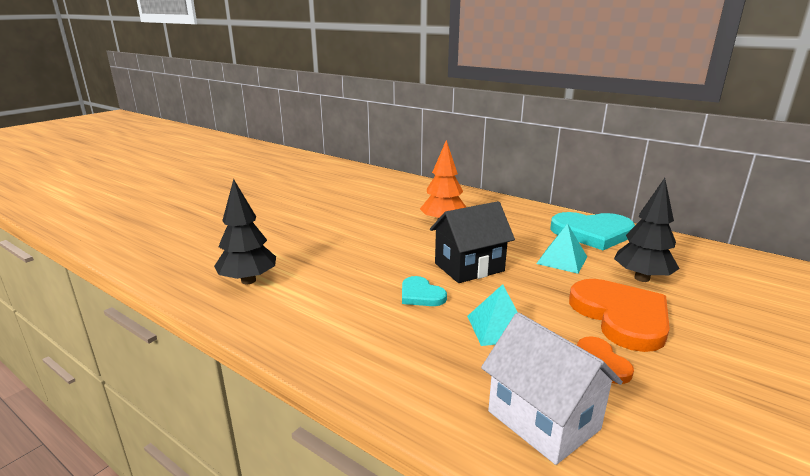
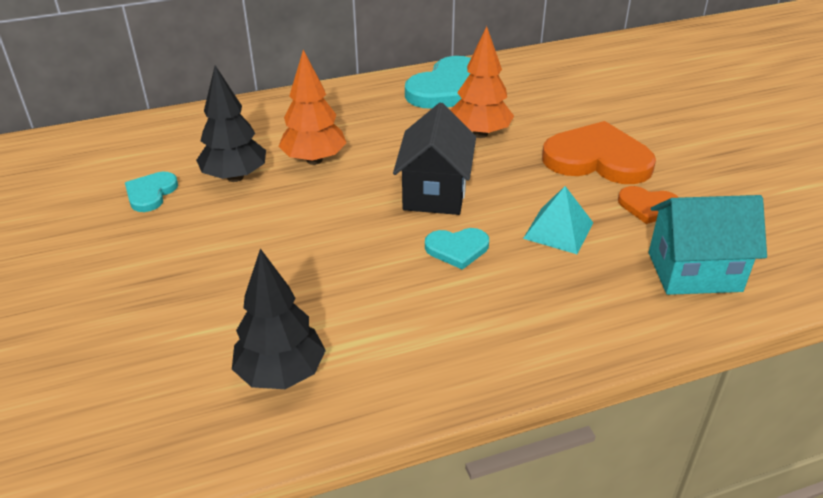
camera: 55 degrees left, 15 degrees up
(355, 200) = (151, 193): none -> turquoise heart
(543, 420) = (694, 272): white house -> turquoise house
(562, 260) = (480, 133): turquoise pyramid -> orange tree
(642, 278) = (552, 114): black tree -> black tree (235, 177)

